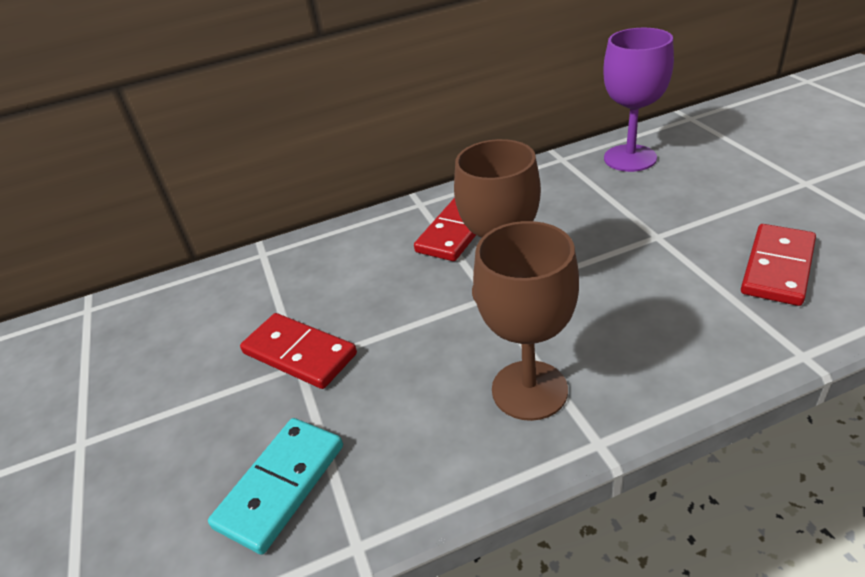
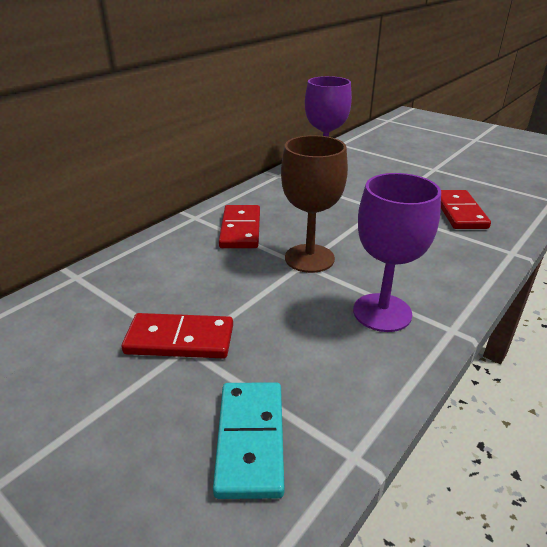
camera: 35 degrees left, 5 degrees down
(529, 390) = (382, 312): brown goblet -> purple goblet

